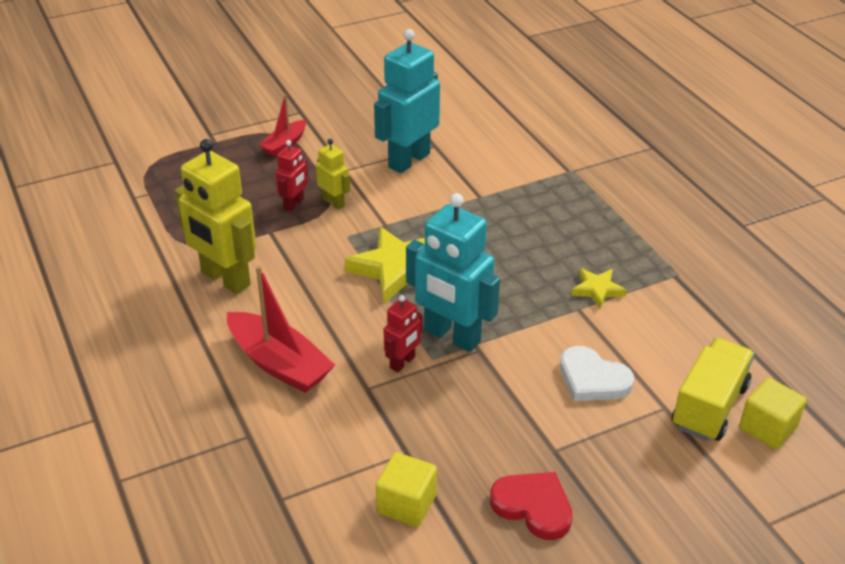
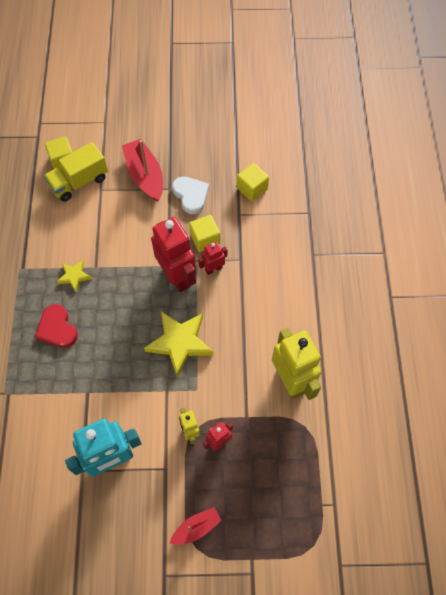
camera: 155 degrees left, 25 degrees up
(279, 363) = (281, 296): red boat -> red boat (145, 176)
(441, 396) = (205, 239): none -> yellow cube
(451, 336) = (177, 276): turquoise robot -> red robot
(533, 506) = (196, 166): red heart -> red heart (57, 328)
(592, 379) = (122, 219): white heart -> white heart (191, 195)

